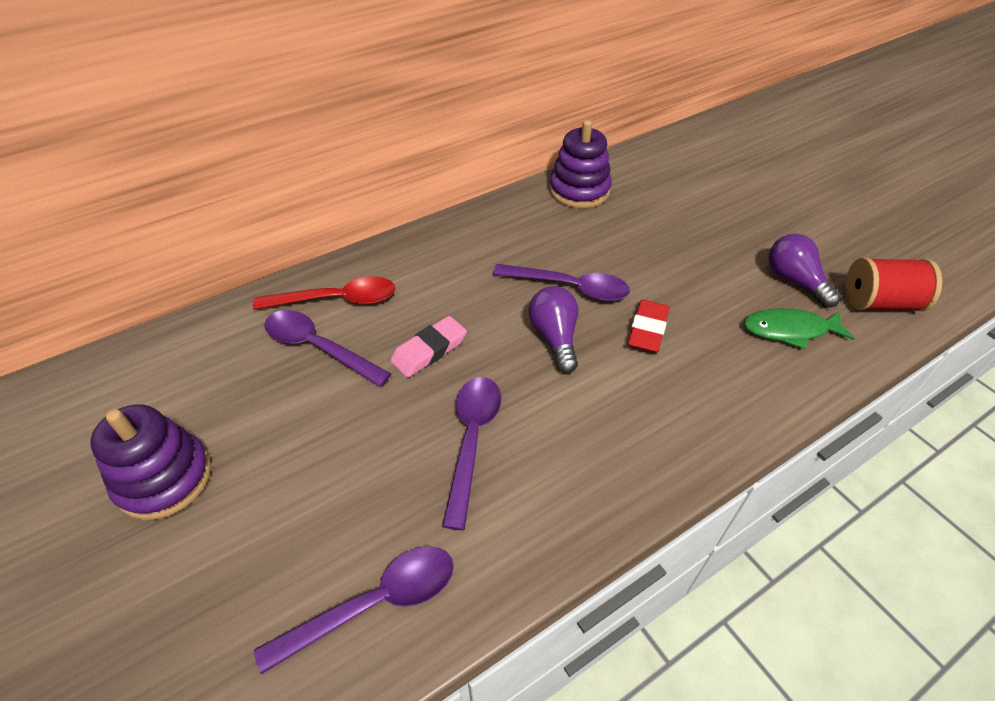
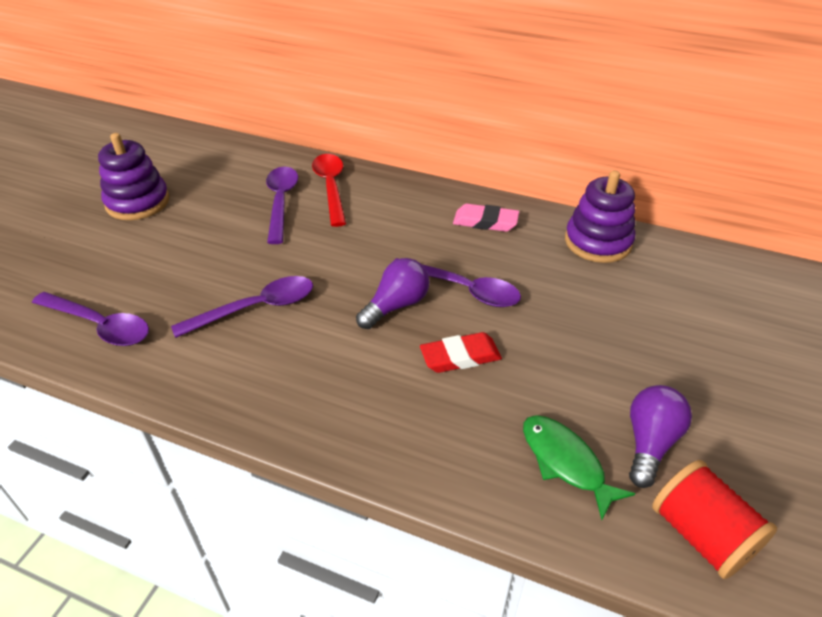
camera: 55 degrees right, 5 degrees down
(337, 300) = (331, 187): red spoon -> red spoon turned 150 degrees counterclockwise
(429, 350) = (322, 249): pink eraser -> pink eraser (485, 222)
(570, 287) = (463, 289): purple spoon -> purple spoon turned 45 degrees counterclockwise

